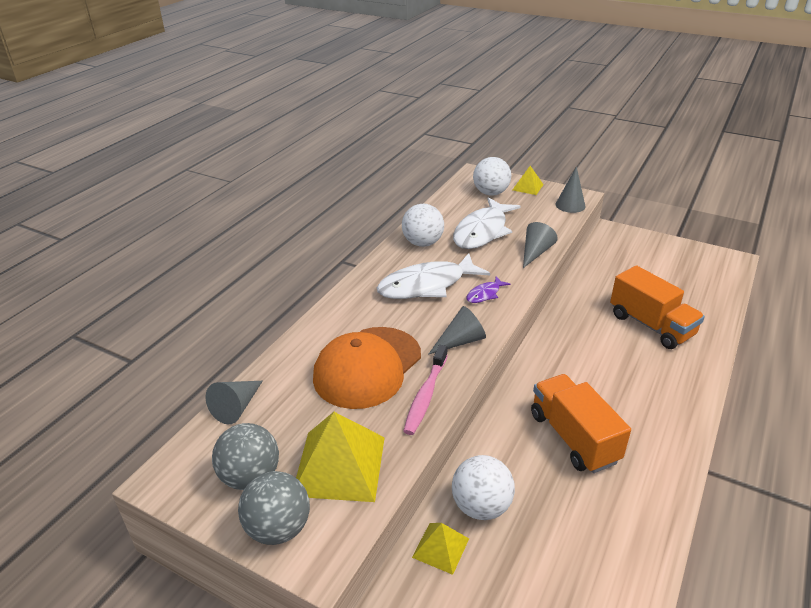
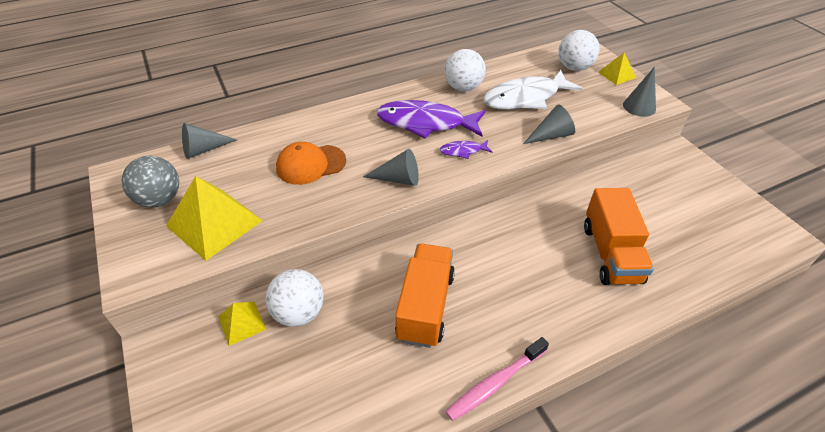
camera: 35 degrees right, 10 degrees up
(278, 528) = (137, 242): grey ball -> none
(367, 367) = (310, 164): orange cap -> orange cap, size x0.65
(425, 395) = (324, 206): pink toothbrush -> pink toothbrush (495, 383)
(427, 285) = (426, 123): white fish -> purple fish

